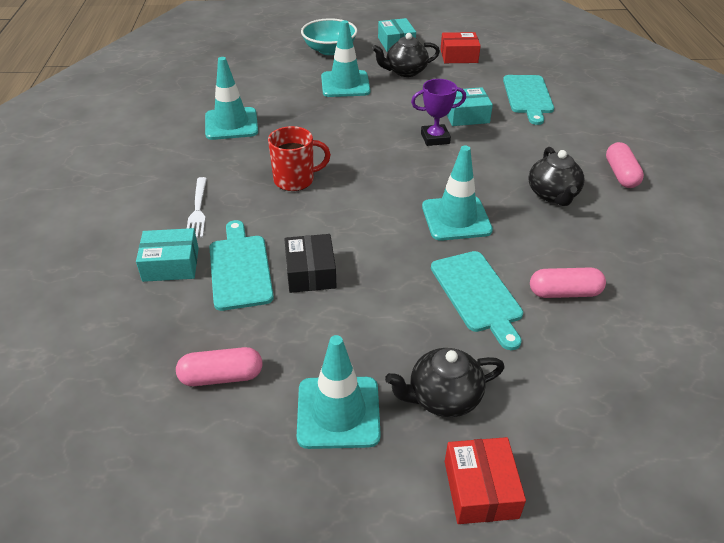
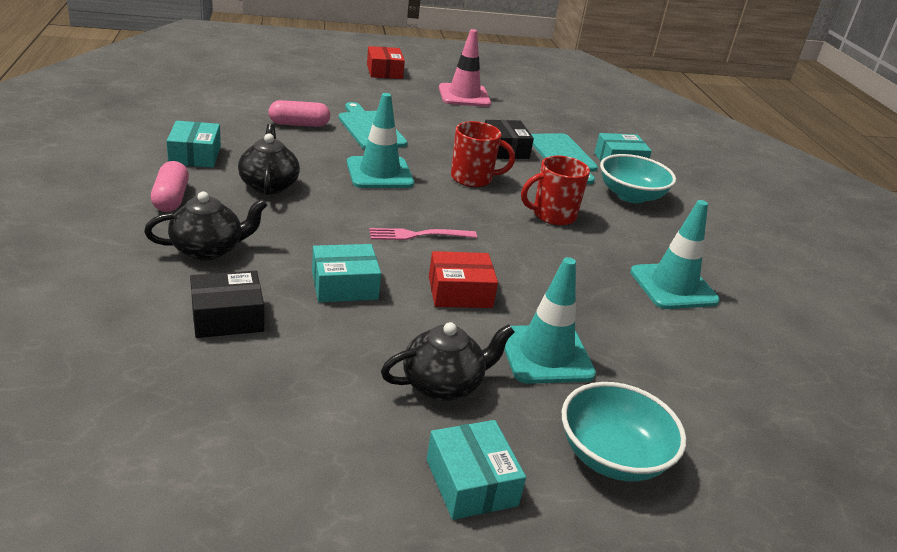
camera: 170 degrees right, 10 degrees down
(198, 210) = (631, 196): white fork -> turquoise bowl
(221, 376) = (540, 112): pink capsule -> none
(338, 412) = (464, 96): turquoise traffic cone -> pink traffic cone
(361, 220) = (472, 178): none -> red mug
(418, 154) = (417, 235): none -> pink fork
(435, 138) = (395, 253): purple trophy -> none
(443, 397) = (401, 94): black teapot -> black teapot (208, 250)
(459, 56) = (328, 431): red box -> red box (460, 292)
(528, 96) = (227, 317): turquoise cutting board -> black box
(639, 226) = (195, 155): none -> turquoise box

